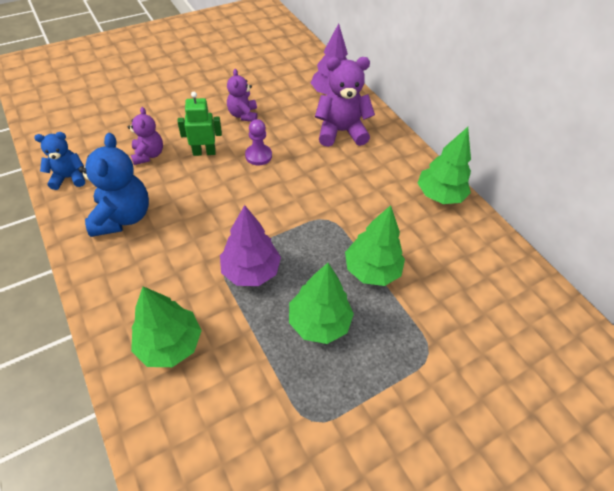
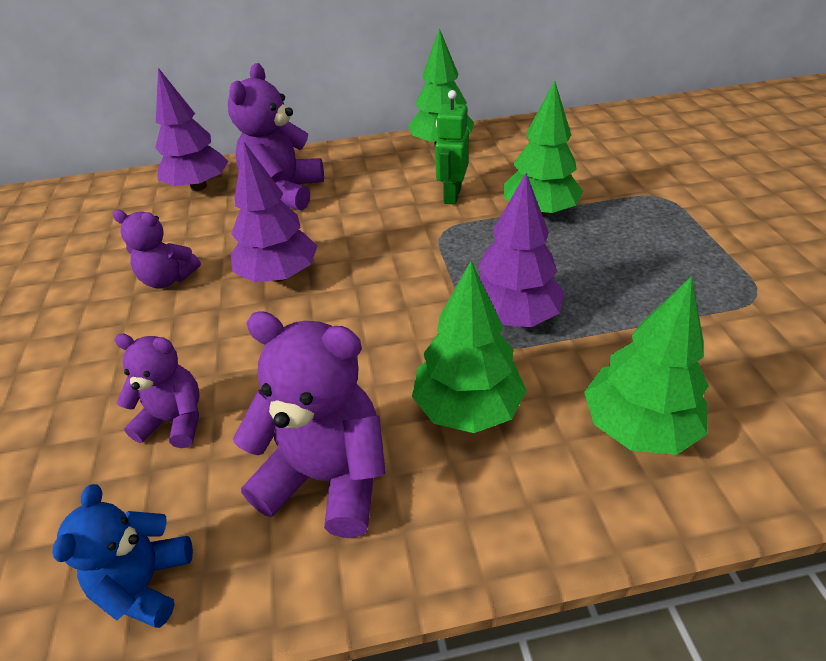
camera: 65 degrees left, 10 degrees down
(123, 217) = (327, 477): blue teddy bear -> purple teddy bear
(204, 152) = (225, 338): green robot -> green robot (452, 195)
(258, 156) = (279, 275): purple pawn -> purple tree
(319, 322) = (613, 266): green tree -> green tree (468, 408)

